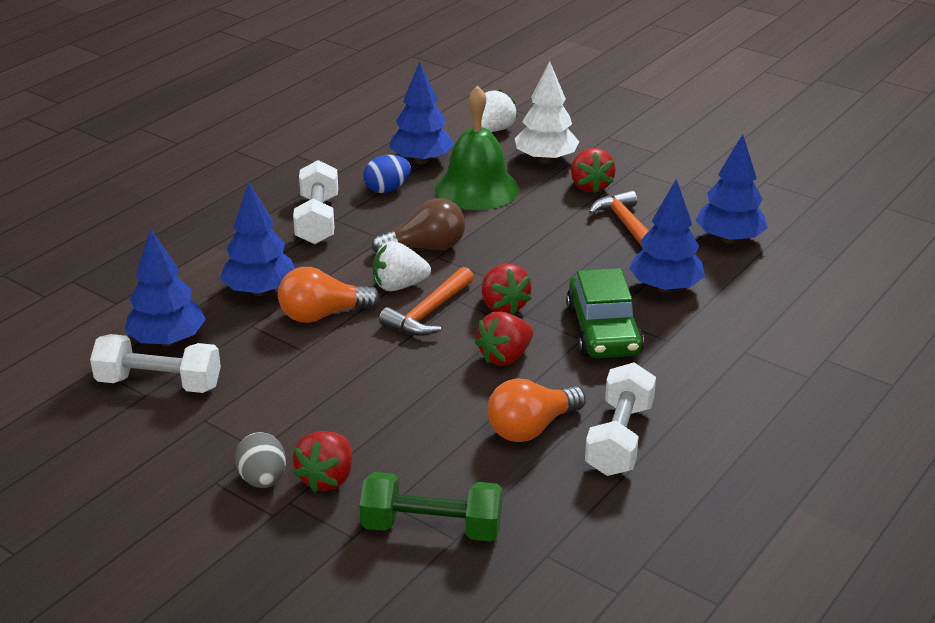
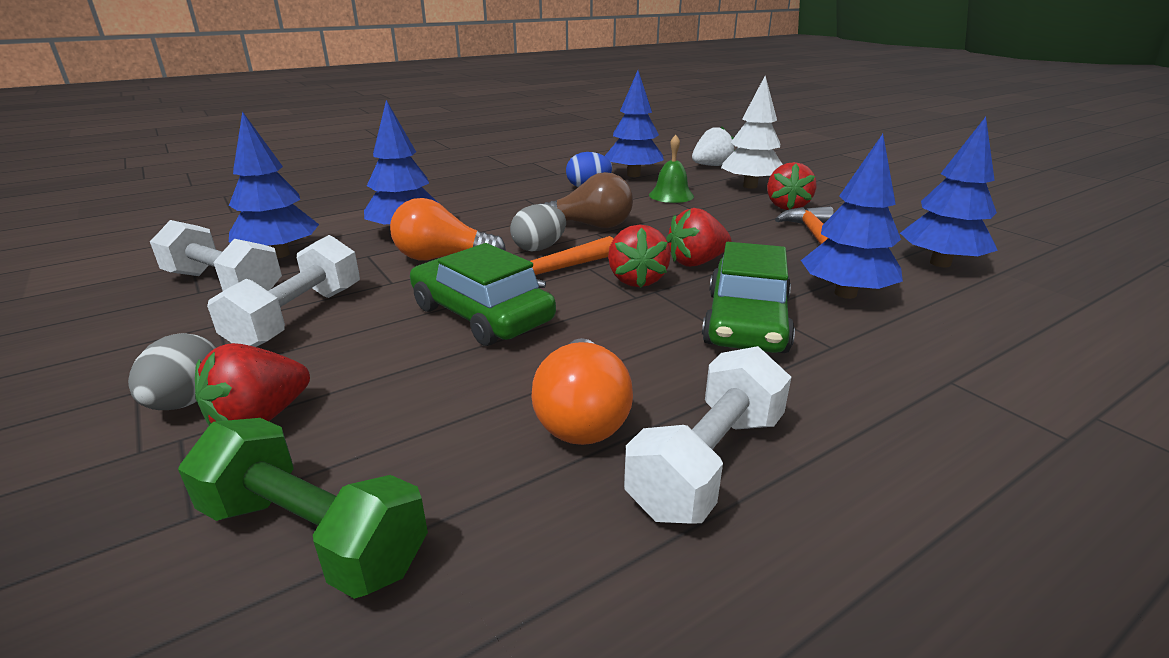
camera: 20 degrees right, 5 degrees down
(317, 220) = (509, 197): white dumbbell -> white dumbbell (298, 317)
(399, 286) = (539, 248): white strawberry -> grey egg
(405, 366) = (481, 314): none -> green car
(477, 188) = (671, 195): green bell -> green bell, size x0.54
(505, 357) = (605, 326): red strawberry -> red strawberry (696, 262)
(531, 428) = (582, 416): orange light bulb -> orange light bulb turned 75 degrees counterclockwise

